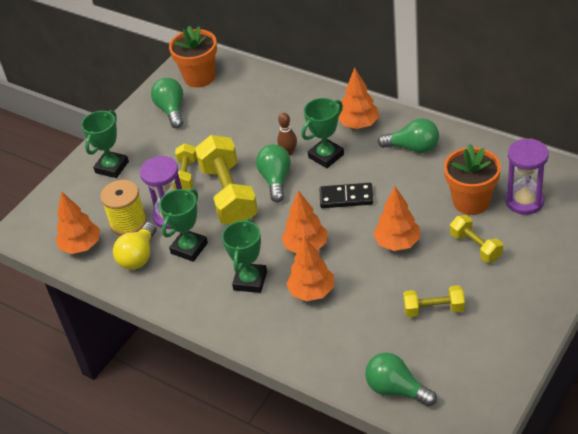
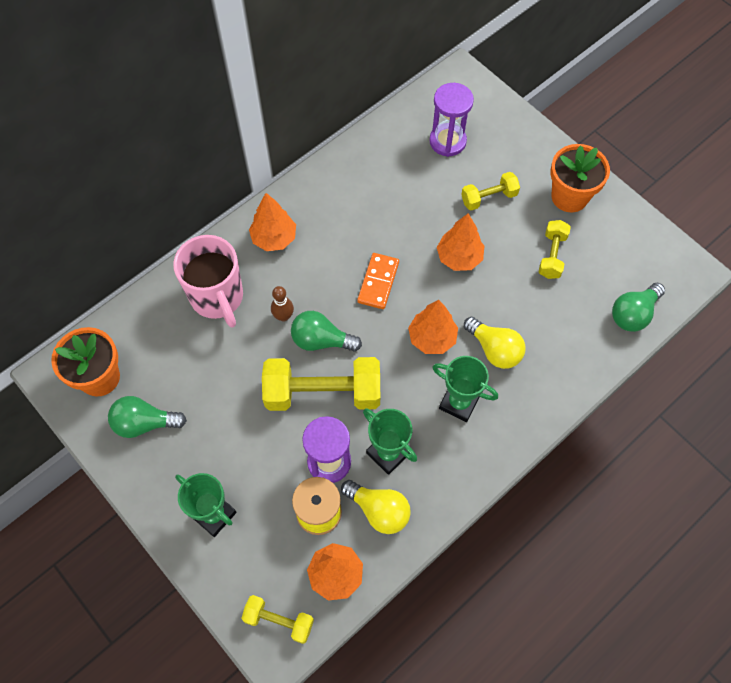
camera: 80 degrees left, 20 degrees up
(186, 175) = (270, 431): yellow dumbbell -> yellow dumbbell (279, 621)
(289, 112) = (217, 298): none -> pink mug
(312, 292) = (494, 349): orange tree -> yellow light bulb
(326, 156) = (307, 282): green trophy -> none
(346, 198) = (378, 282): black domino -> orange domino
(413, 148) = (334, 202): green light bulb -> none
(471, 201) = (430, 181): orange flower pot -> orange flower pot (569, 196)

